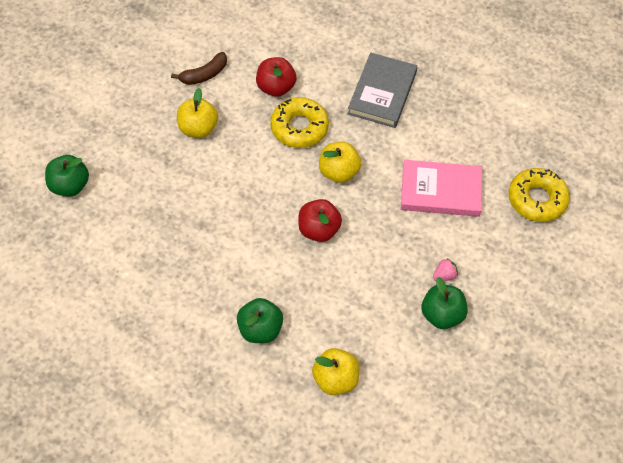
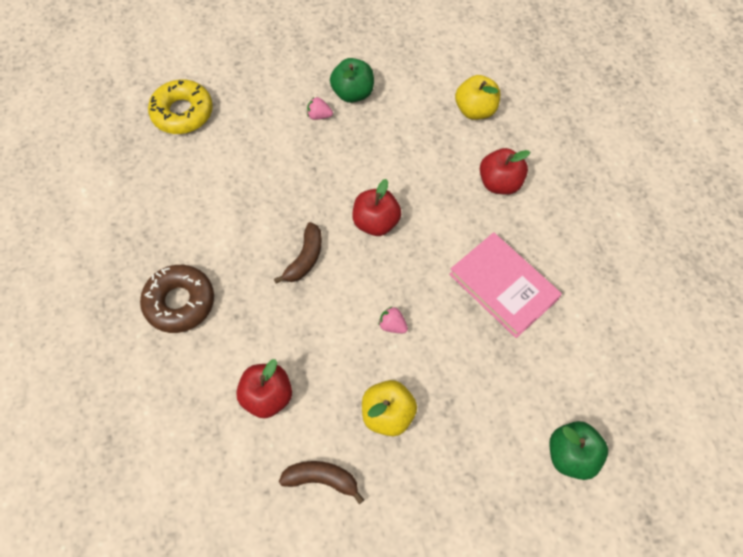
camera: 135 degrees left, 5 degrees up
(242, 176) = (392, 325): none -> pink strawberry
(260, 329) = (500, 183): green apple -> red apple
(299, 128) = (292, 331): yellow donut -> none
(338, 172) = (305, 258): yellow apple -> brown banana
(382, 93) = (180, 302): grey book -> brown donut
(440, 191) = (243, 175): pink book -> pink book (503, 286)

